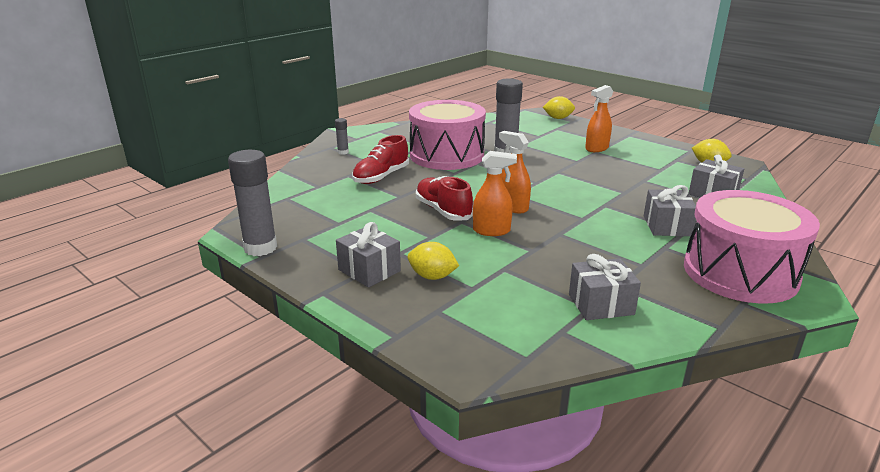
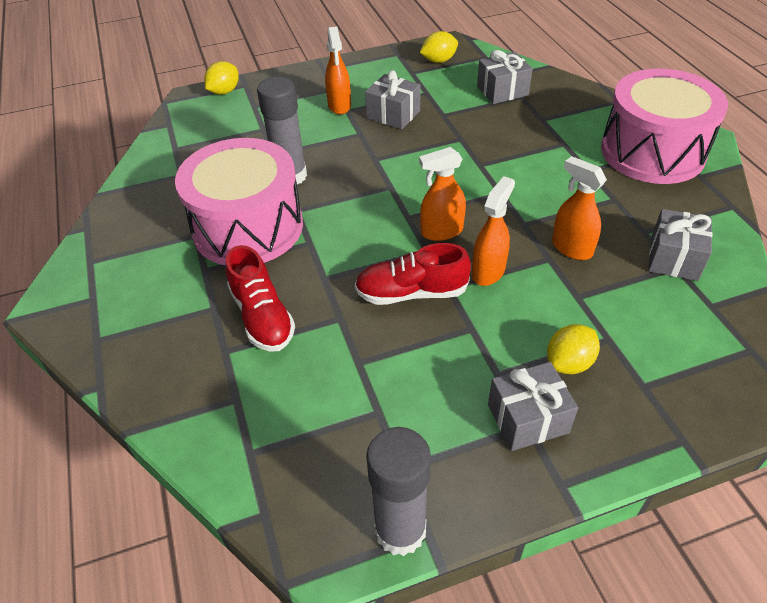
camera: 60 degrees left, 20 degrees up
(343, 152) = (132, 331): grey glue stick -> none
(555, 256) = (571, 248): none -> orange spray bottle
(667, 226) = (548, 148): grey gift -> grey gift (393, 114)

